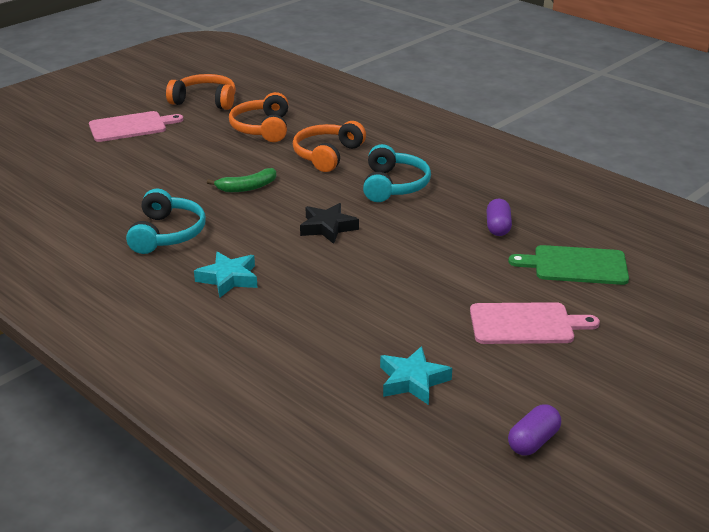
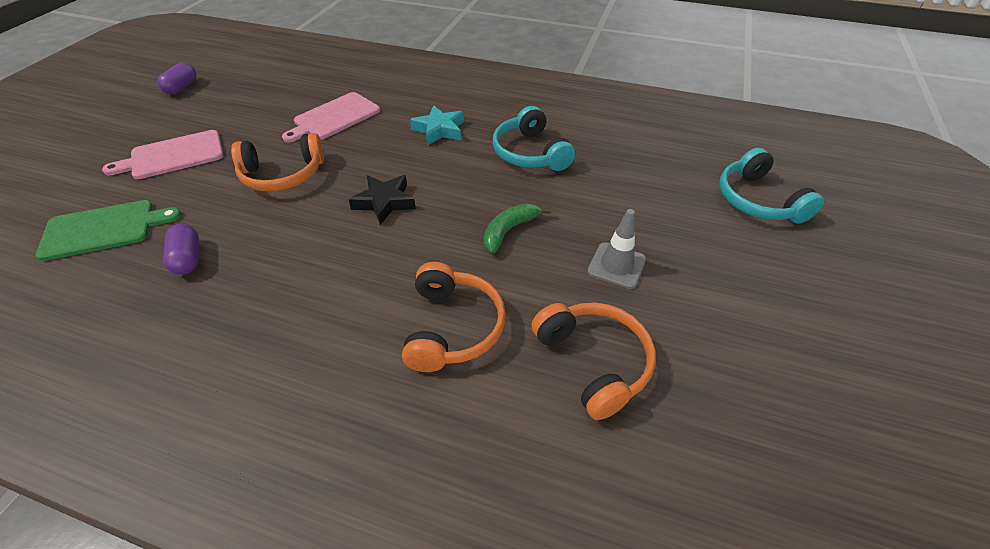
camera: 155 degrees right, 15 degrees up
(131, 127) = (767, 294): pink cutting board -> pink cutting board (334, 117)
(198, 155) = (616, 265): none -> grey traffic cone
(205, 101) = (762, 415): orange headphones -> orange headphones (283, 175)
(394, 185) = (332, 292): turquoise headphones -> turquoise headphones (757, 201)
(412, 381) = (264, 99): turquoise star -> none

